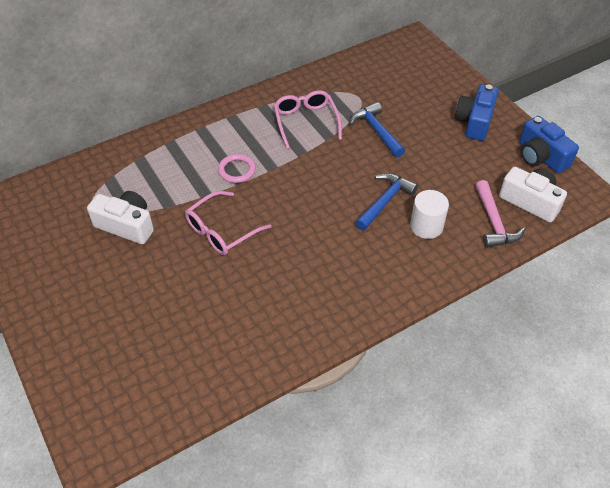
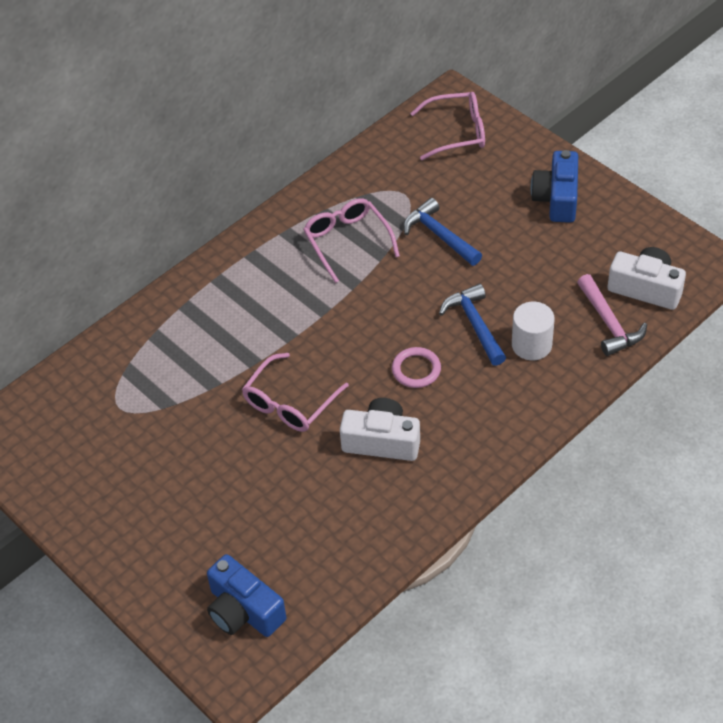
camera: 10 degrees left, 0 degrees up
(126, 225) = (171, 421): white camera -> white camera (382, 441)
(237, 170) = (282, 323): pink ring -> pink ring (416, 370)
(385, 201) = (474, 324): blue hammer -> blue hammer turned 45 degrees counterclockwise
(411, 63) = (458, 132): none -> pink glasses
(541, 156) = (646, 228): blue camera -> blue camera (243, 610)

